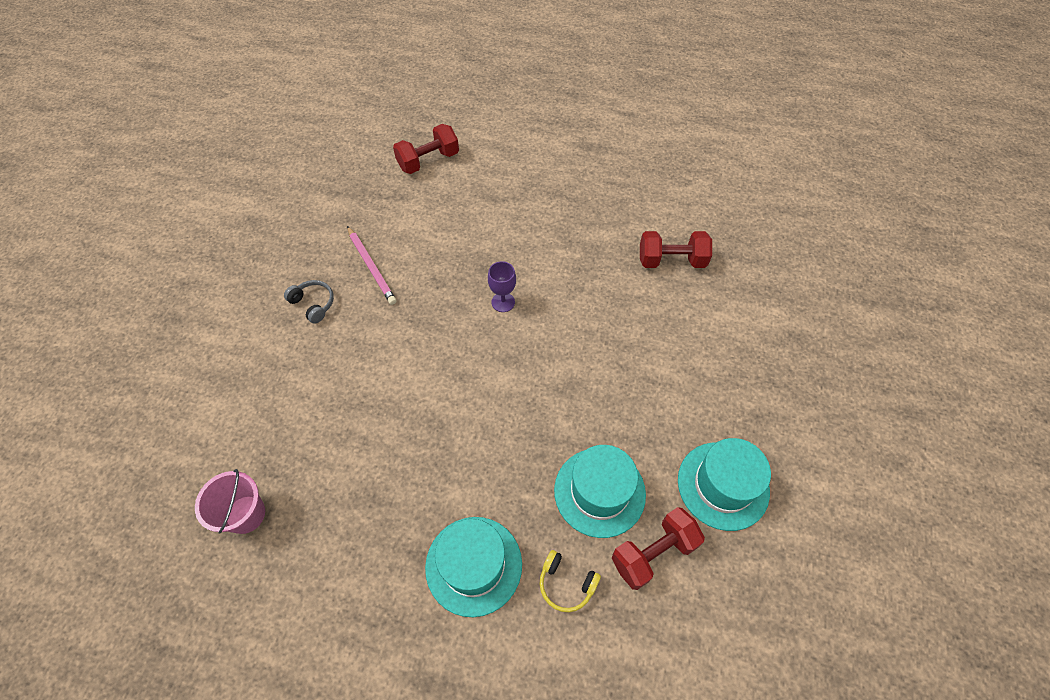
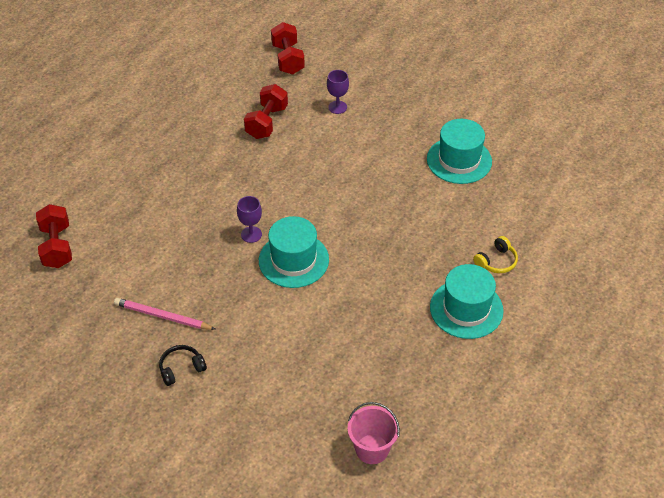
camera: 70 degrees left, 10 degrees down
(313, 304) = (181, 368): grey headphones -> black headphones
(371, 267) = (162, 316): pink pencil -> pink pencil turned 150 degrees counterclockwise
(599, 492) = (439, 224): turquoise hat -> turquoise hat (293, 260)
(653, 553) = (491, 210): red dumbbell -> red dumbbell (288, 59)
(736, 320) = (337, 107): none -> purple goblet

